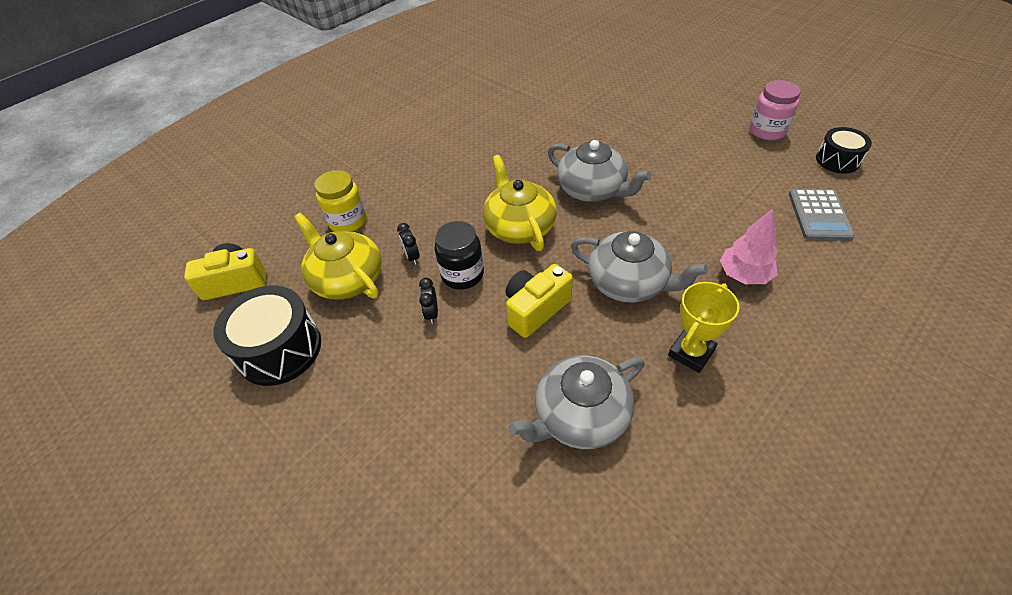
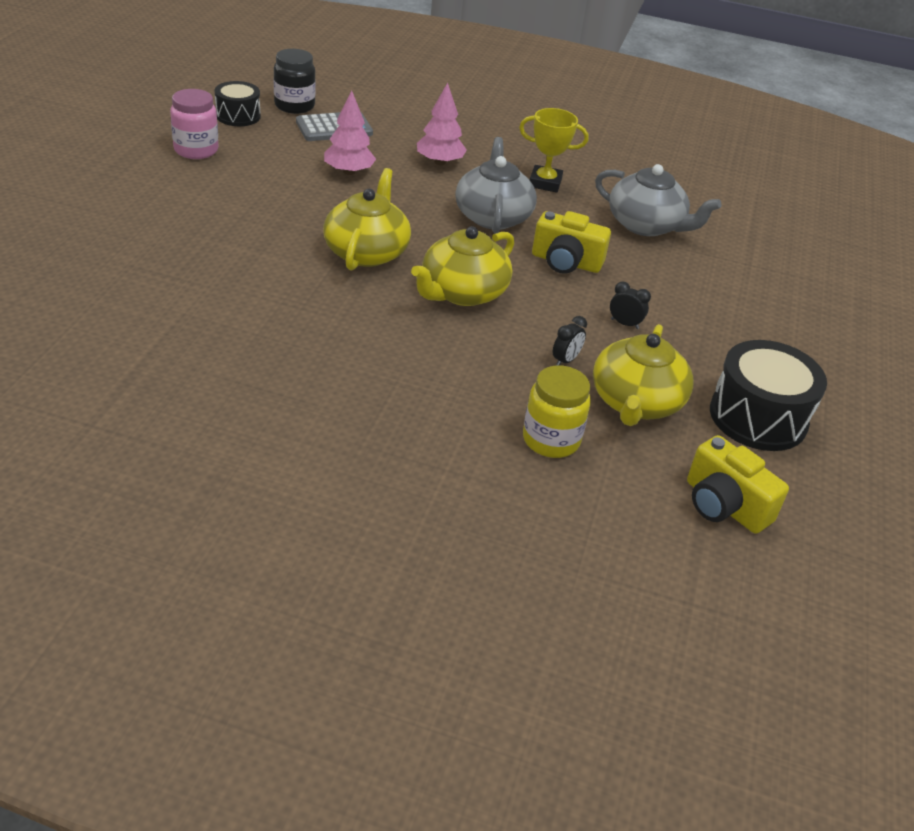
camera: 125 degrees left, 10 degrees down
(432, 313) = (624, 324): black clock -> black clock turned 120 degrees counterclockwise
(462, 274) = (561, 316): black jar -> black jar (294, 106)
(592, 189) = (367, 251): grey teapot -> yellow teapot
(725, 206) = (349, 172): none -> pink tree

